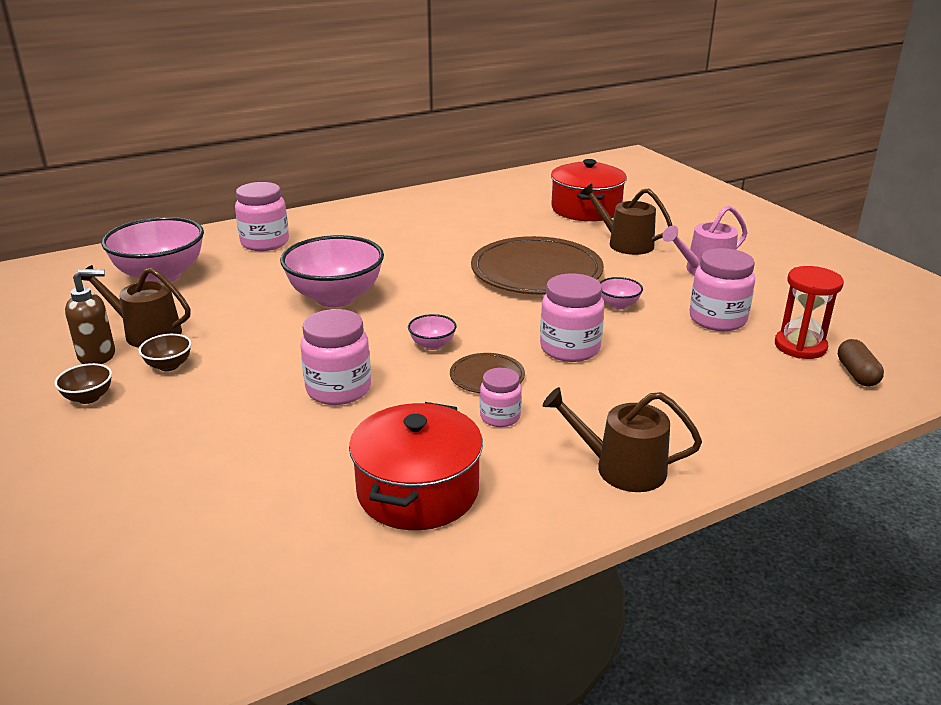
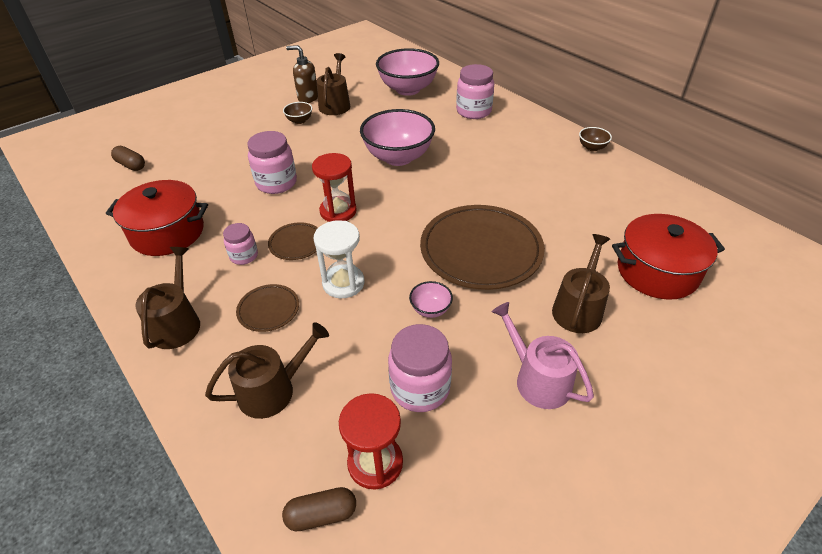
camera: 80 degrees right, 15 degrees up
(88, 398) = (265, 108): brown bowl -> brown bowl (592, 147)
(98, 356) = (308, 98): brown soap dispenser -> brown soap dispenser turned 135 degrees clockwise
(167, 557) = (131, 165): none -> brown capsule
(432, 345) = (338, 211): pink bowl -> red hourglass
(570, 348) = (343, 283): pink jar -> white hourglass
(606, 398) = (268, 309): none -> brown plate
(726, 396) = (273, 390): none -> brown watering can

